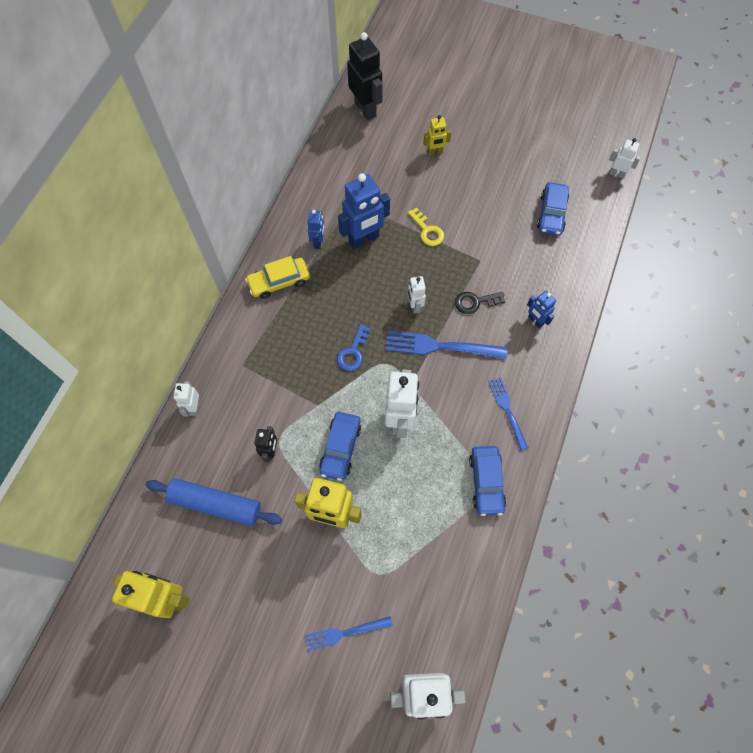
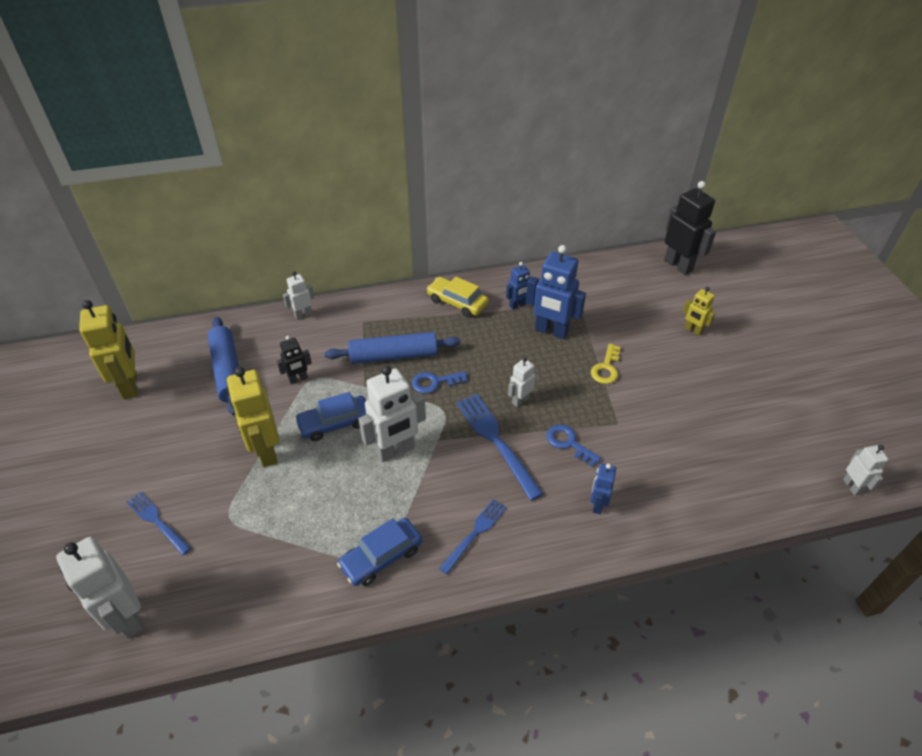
camera: 55 degrees right, 20 degrees down
(301, 364) = (393, 355): none -> blue rolling pin
(366, 109) = (678, 265): black robot -> black robot turned 60 degrees counterclockwise
(475, 302) = (568, 443): black key -> blue key
(551, 214) = (734, 453): blue car -> none

